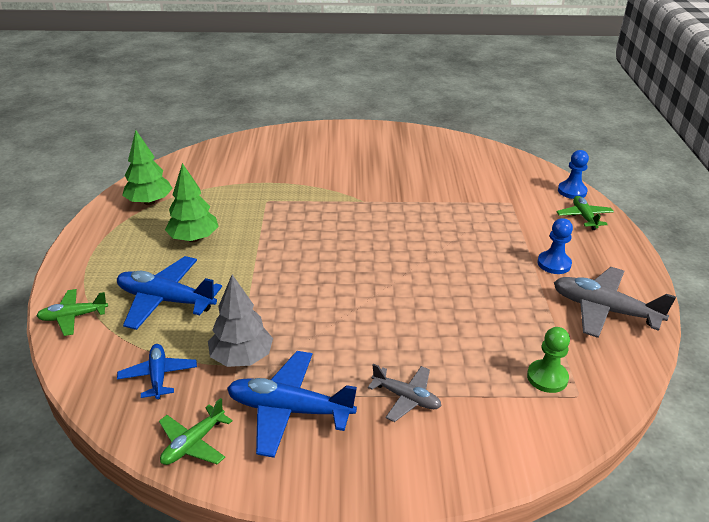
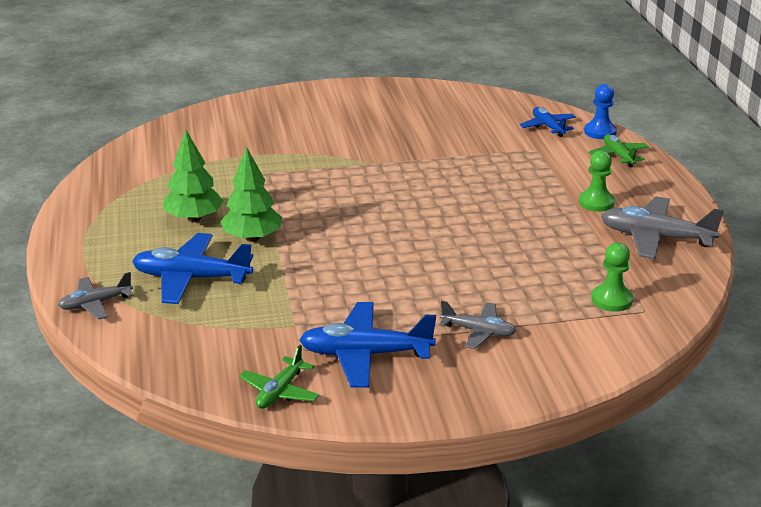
camera: 10 degrees left, 5 degrees down
(73, 317) = (95, 304): green plane -> grey plane
(149, 202) = (123, 188): green tree -> green tree (252, 238)
(158, 376) = (217, 343): blue plane -> blue plane (548, 127)
(241, 358) = (297, 318): grey tree -> none
(554, 264) = (596, 202): blue pawn -> green pawn

